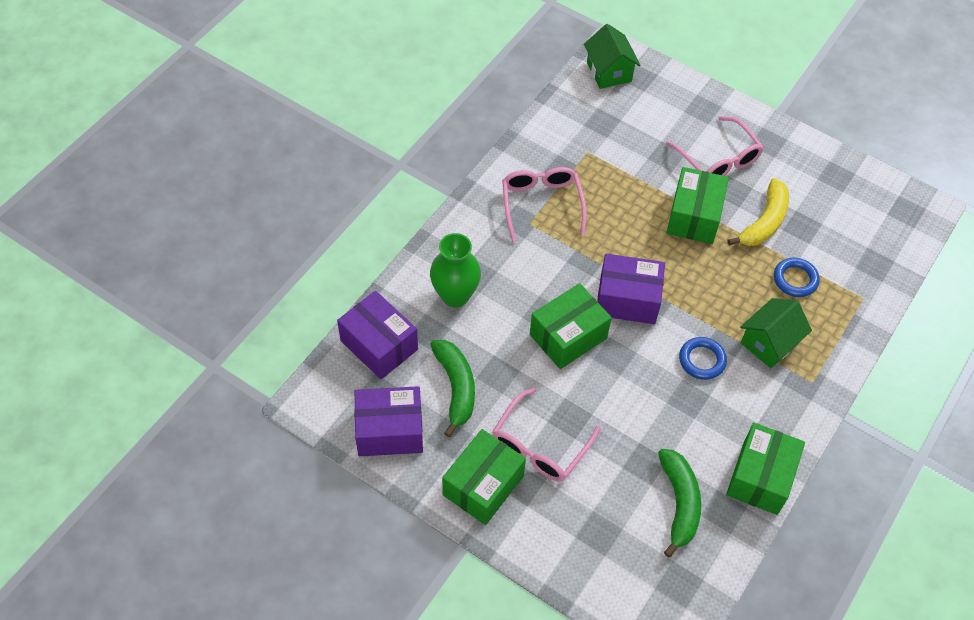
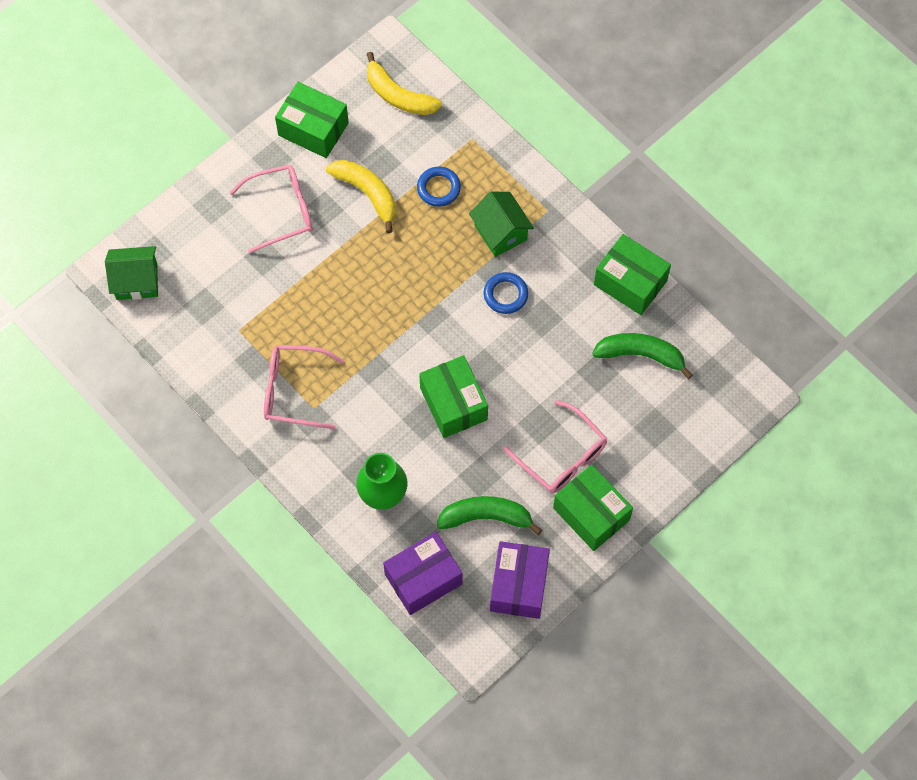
camera: 75 degrees left, 10 degrees up
(627, 299) = (425, 340): purple box -> none
(694, 217) = (345, 254): green box -> green box (313, 129)
(881, 226) = (398, 95): none -> yellow banana

